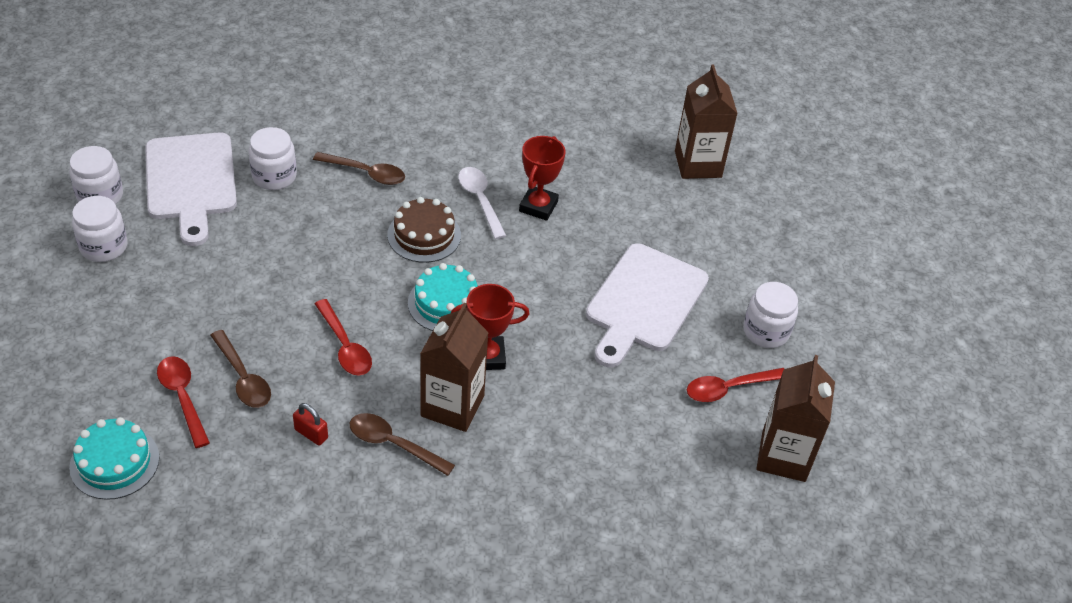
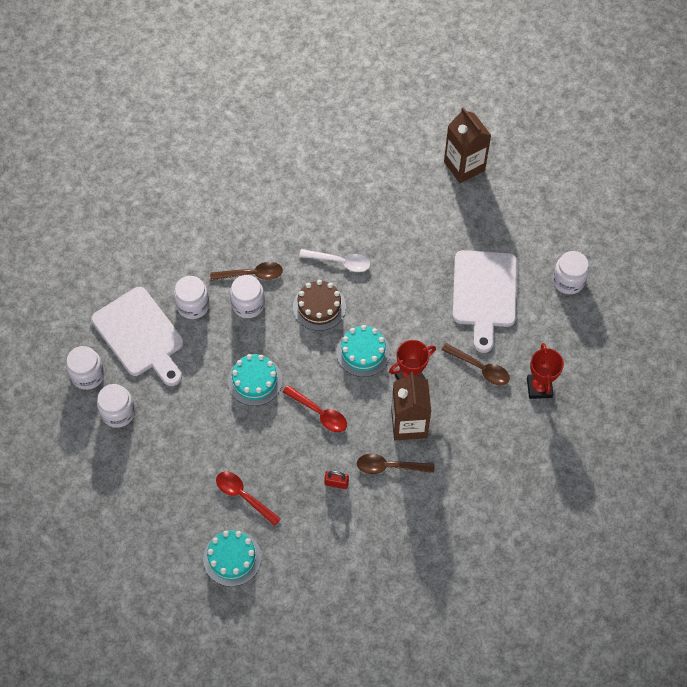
camera: 20 degrees left, 15 degrees up
(243, 377) = (271, 465): brown spoon -> brown spoon (480, 368)
(290, 279) = (255, 381): none -> turquoise cake
(339, 200) = (248, 304): none -> white jar
(480, 200) = (339, 262): white spoon -> white spoon turned 150 degrees clockwise
(538, 206) = (379, 249): red trophy -> red trophy (539, 387)
(729, 388) = (565, 333): red spoon -> none
(783, 456) = (618, 366): brown carton -> none

